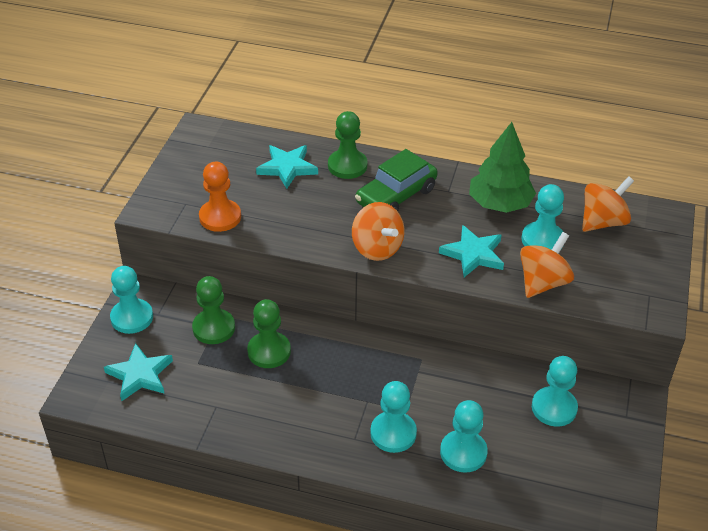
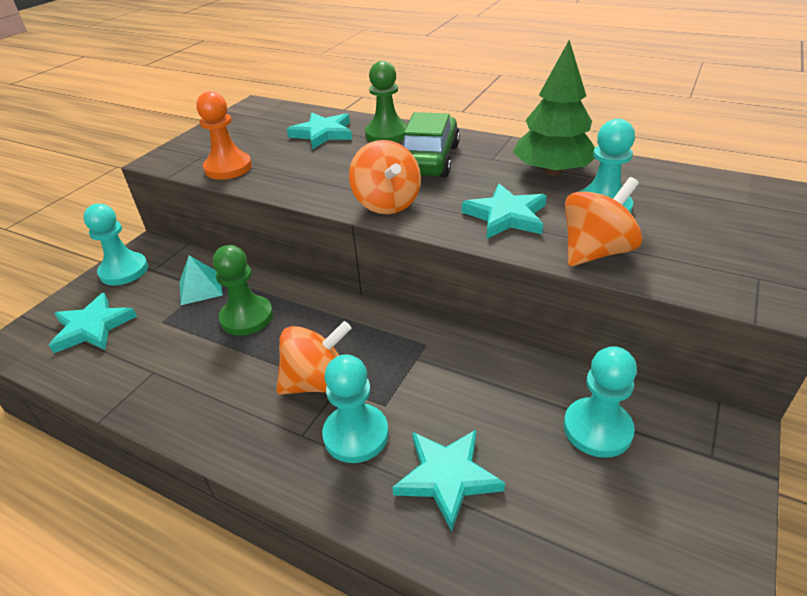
camera: 15 degrees right, 5 degrees down
(214, 328) = (200, 288): green pawn -> turquoise pyramid
(396, 196) = (429, 160): green car -> green car turned 135 degrees clockwise
(463, 452) = (447, 477): turquoise pawn -> turquoise star
(603, 222) = (687, 194): orange spinning top -> orange spinning top (317, 382)

